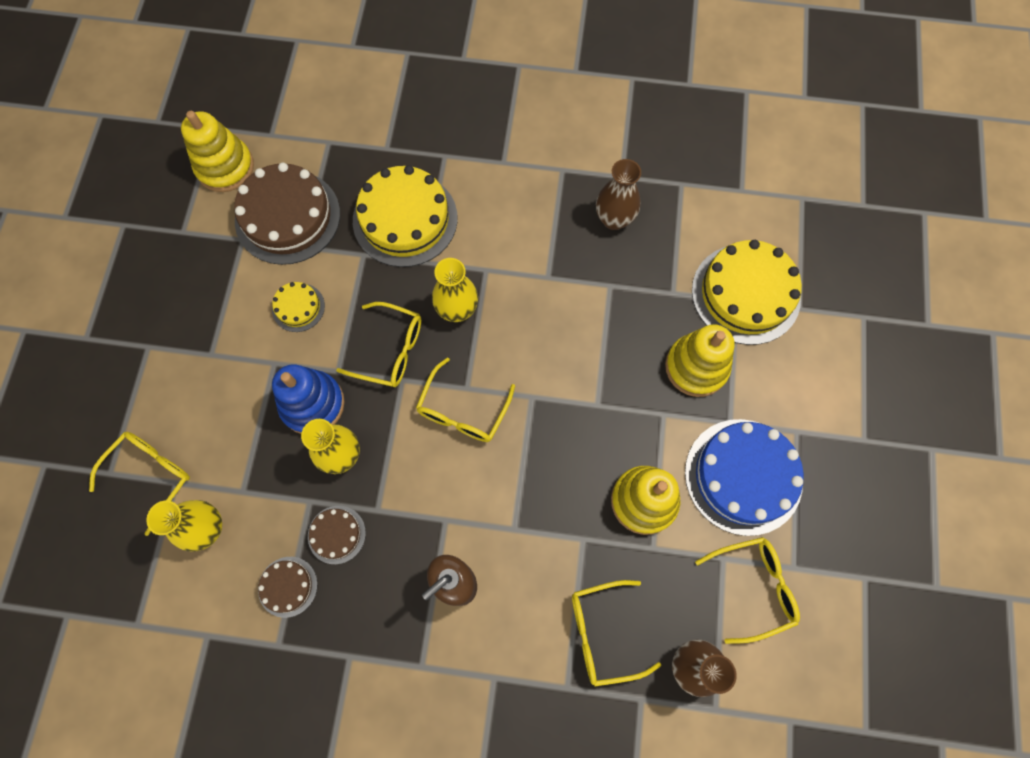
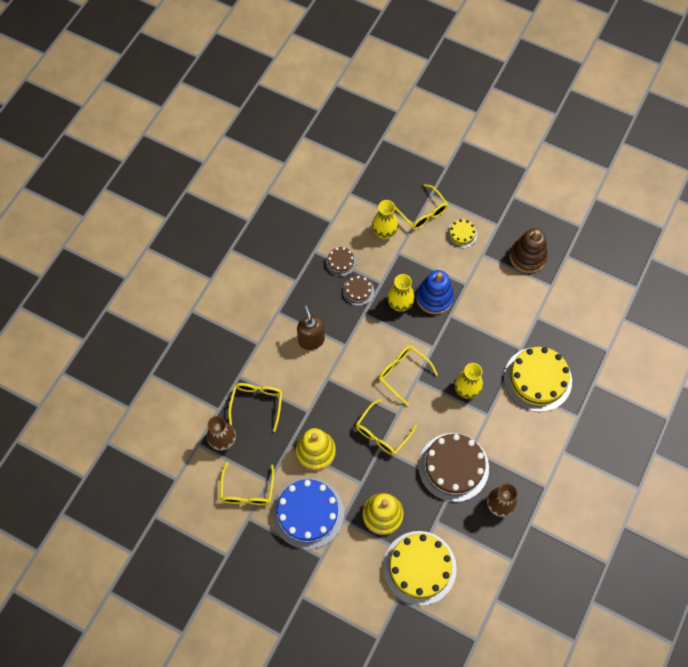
camera: 110 degrees right, 5 degrees down
(198, 285) = (527, 257): none -> brown stacking toy
(225, 167) = (605, 287): yellow stacking toy -> none
(287, 217) = (559, 314): brown cake -> brown cake (453, 467)
(298, 307) = (496, 305): yellow cake -> yellow cake (461, 234)
(390, 350) = (452, 346): yellow glasses -> yellow glasses (382, 433)

